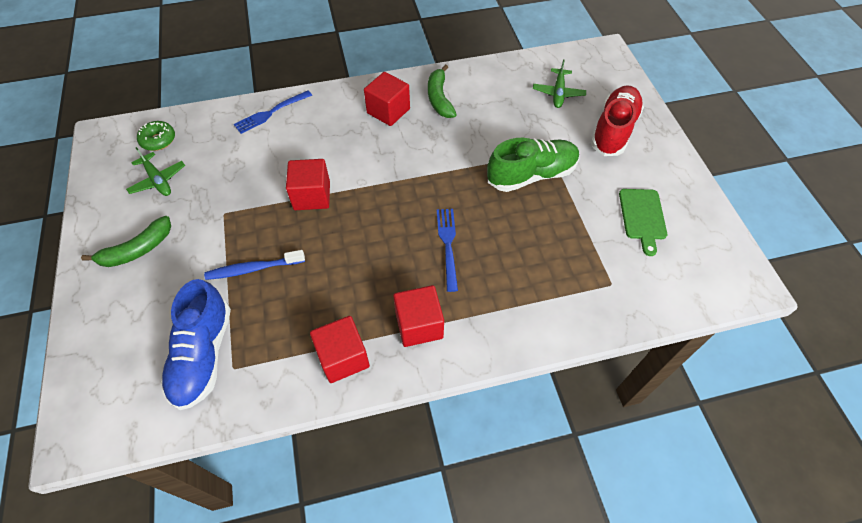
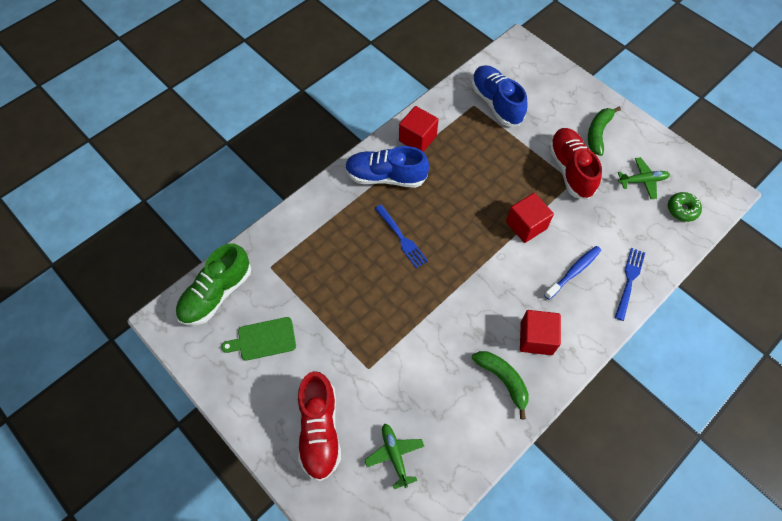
camera: 150 degrees right, 5 degrees up
(158, 180) = (642, 181): green plane -> green plane turned 150 degrees clockwise
(211, 226) = (570, 169): none -> red shoe
(253, 269) = (516, 158): blue toothbrush -> blue toothbrush (573, 272)
(419, 325) = (385, 177): red cube -> blue shoe
(531, 175) = (372, 334): green shoe -> green shoe (216, 294)
(642, 217) = (263, 339): green cutting board -> green cutting board turned 75 degrees counterclockwise

